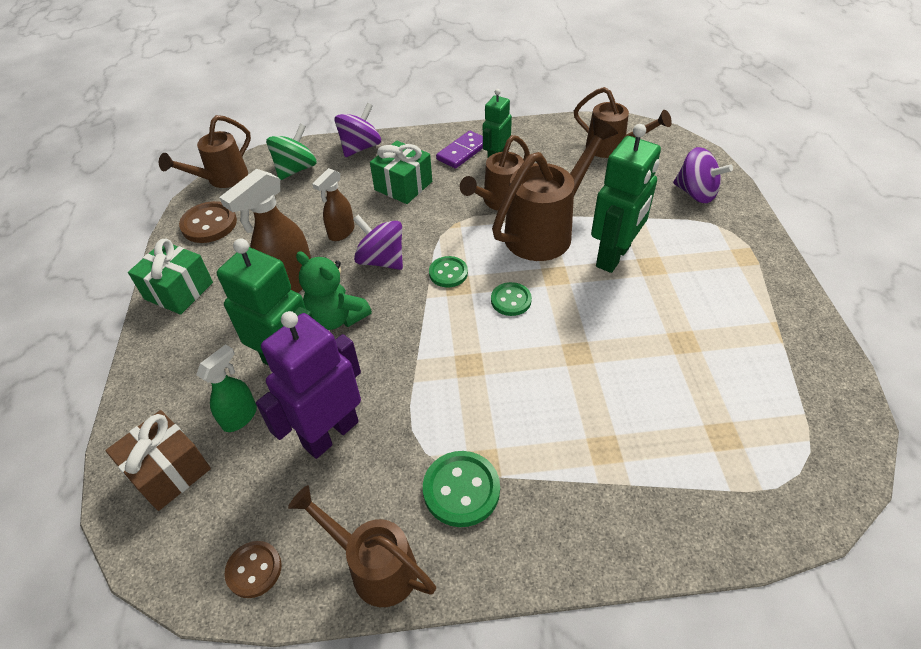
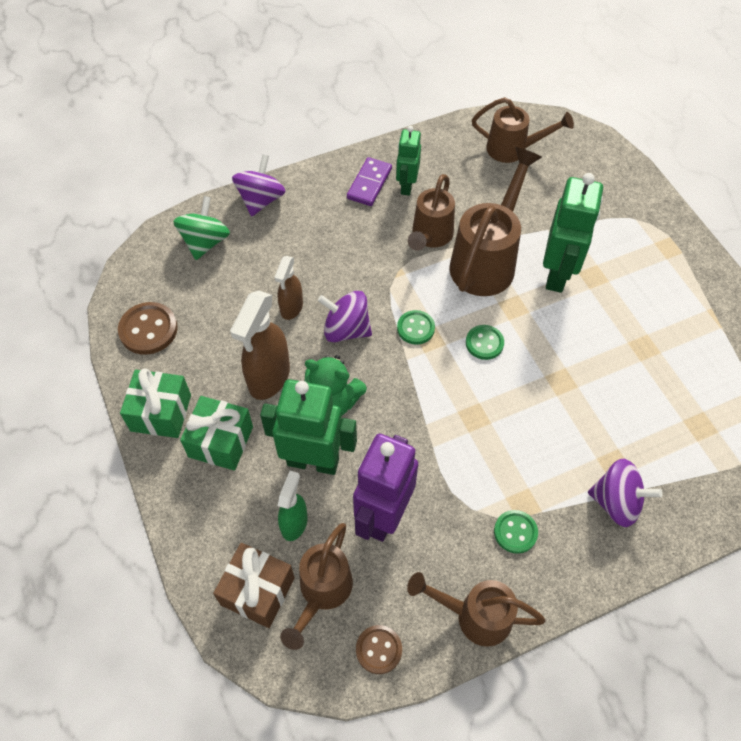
camera: 20 degrees left, 10 degrees up
(221, 179) = (130, 272): brown watering can -> brown watering can (322, 593)
(403, 186) = (328, 238): green gift -> green gift (221, 442)
(461, 490) = (515, 532): green button -> green button, size x0.66
(695, 193) = (606, 187): purple spinning top -> purple spinning top (616, 502)

